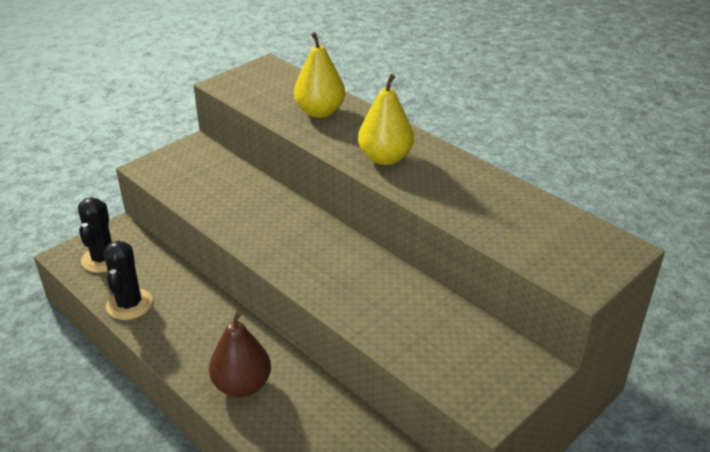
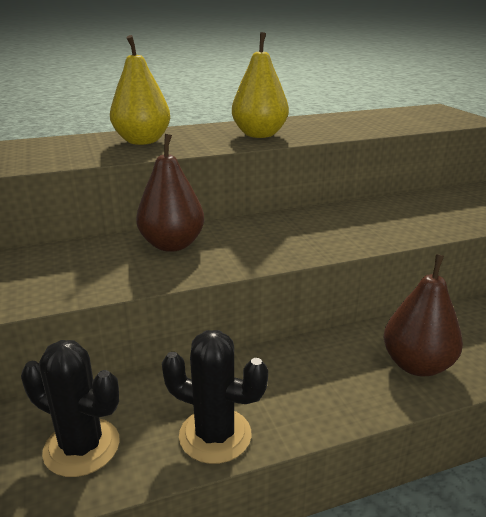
camera: 65 degrees left, 10 degrees down
(251, 197) = (172, 245): none -> brown pear

